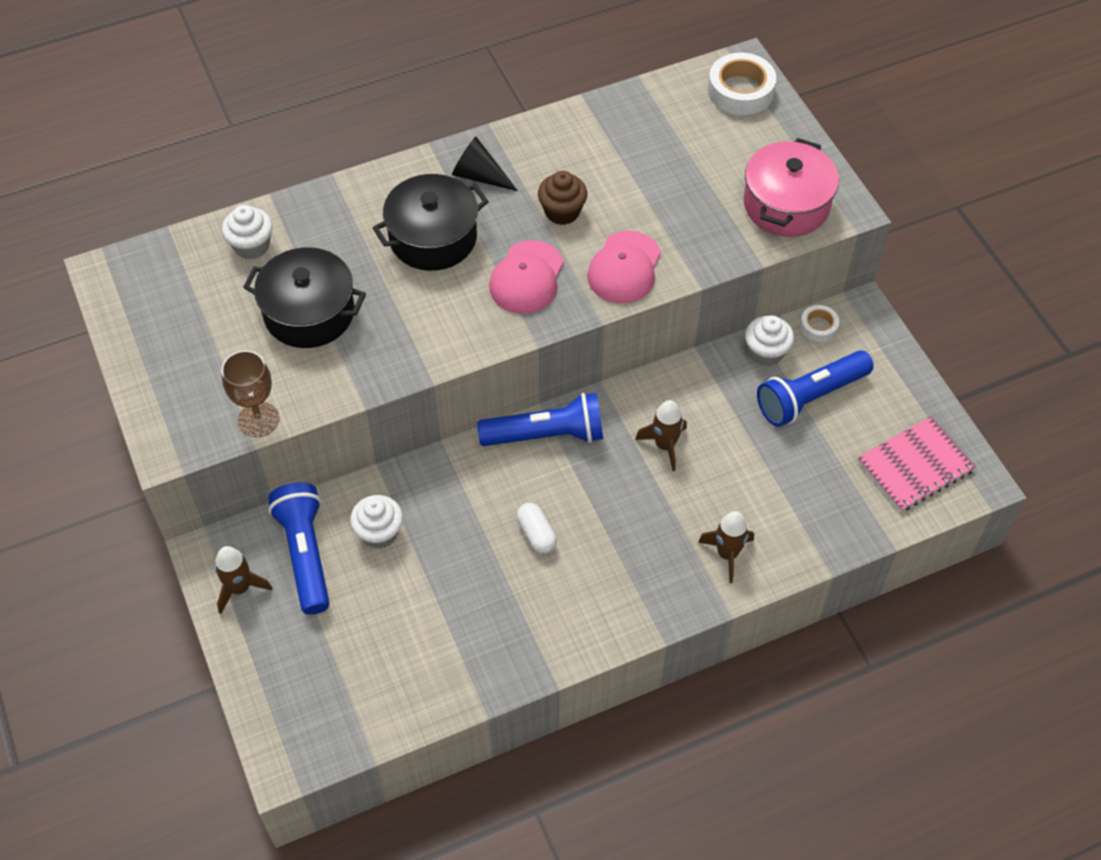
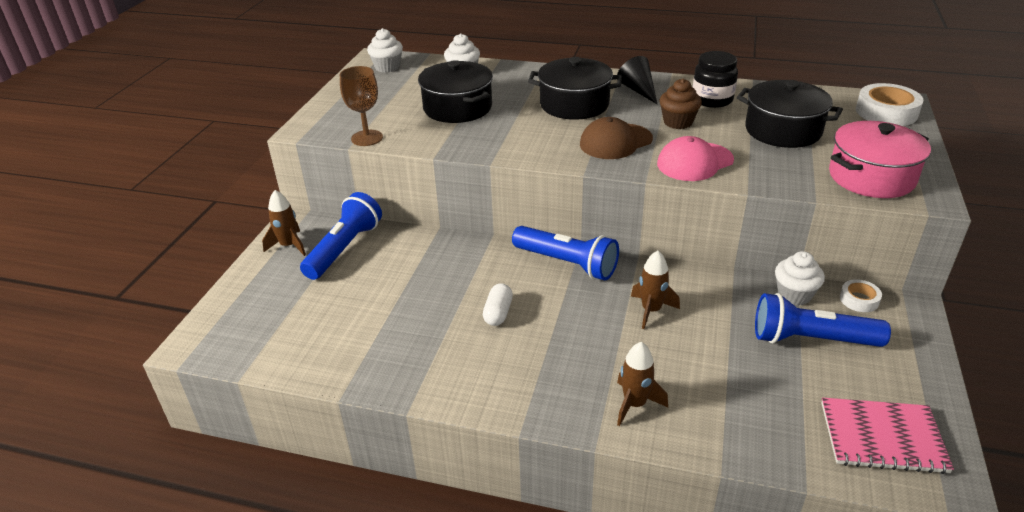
camera: 40 degrees right, 20 degrees down
(379, 533) = (399, 260): white cupcake -> white cupcake (387, 67)
(527, 278) = (615, 142): pink cap -> brown cap
(567, 154) = (712, 99): none -> black jar
(669, 172) = (783, 130): none -> black pot

